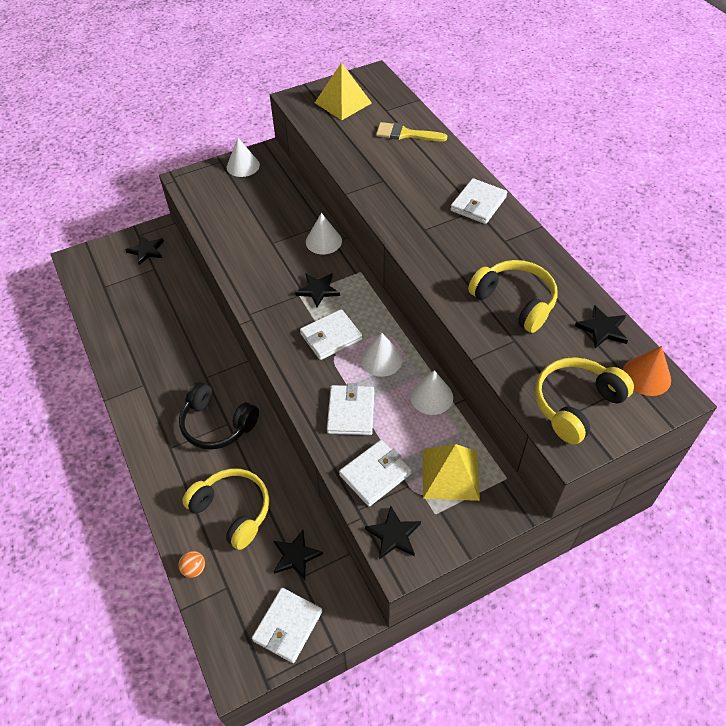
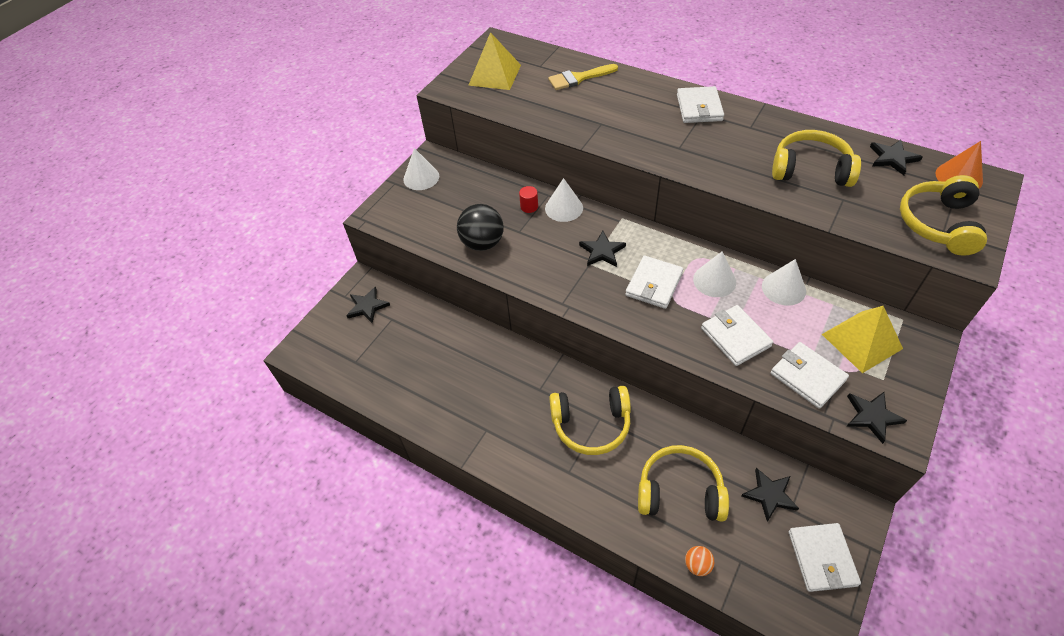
camera: 30 degrees left, 0 degrees up
(217, 424) = (591, 424): black headphones -> yellow headphones
(237, 238) = (482, 243): none -> black ball
(298, 227) = (529, 207): none -> red cylinder
(375, 474) = (807, 377): white wallet -> white wallet turned 60 degrees counterclockwise

